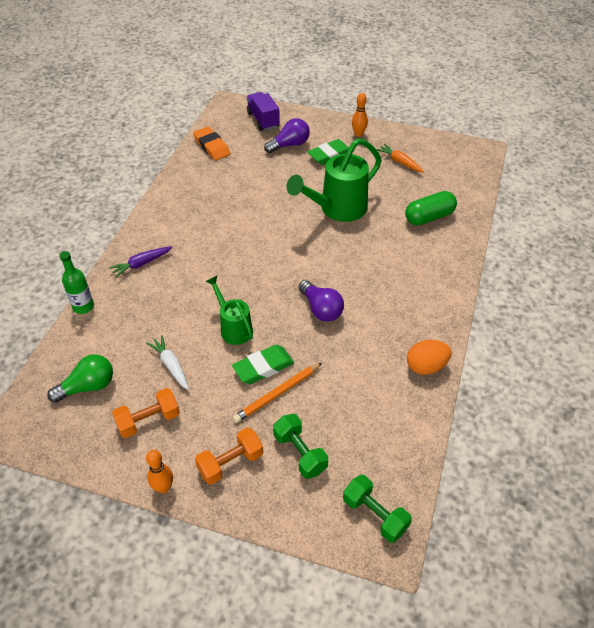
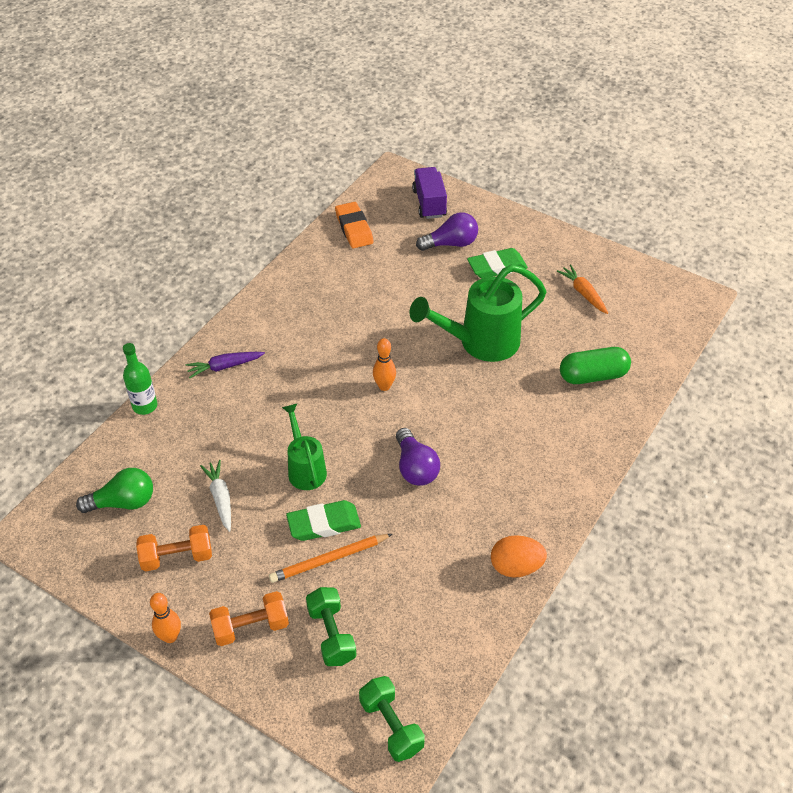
camera: 15 degrees right, 0 degrees up
(358, 134) = (544, 244): orange bowling pin -> orange bowling pin (384, 386)

